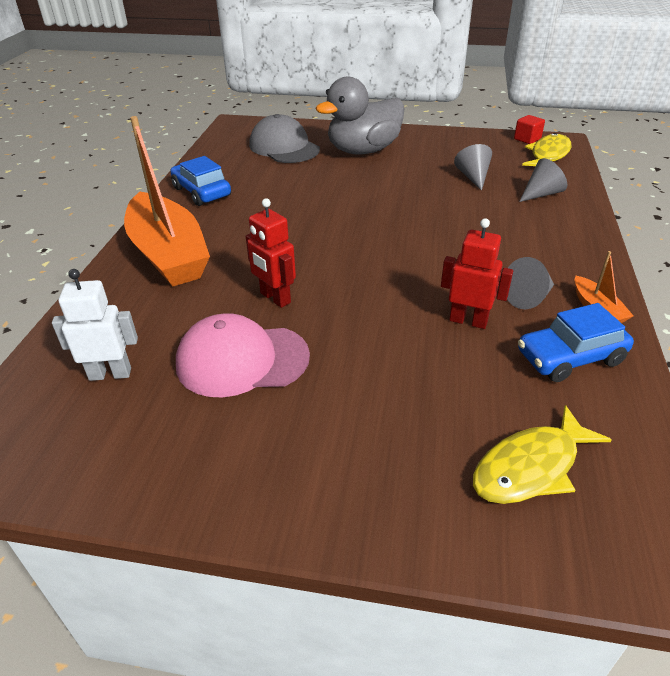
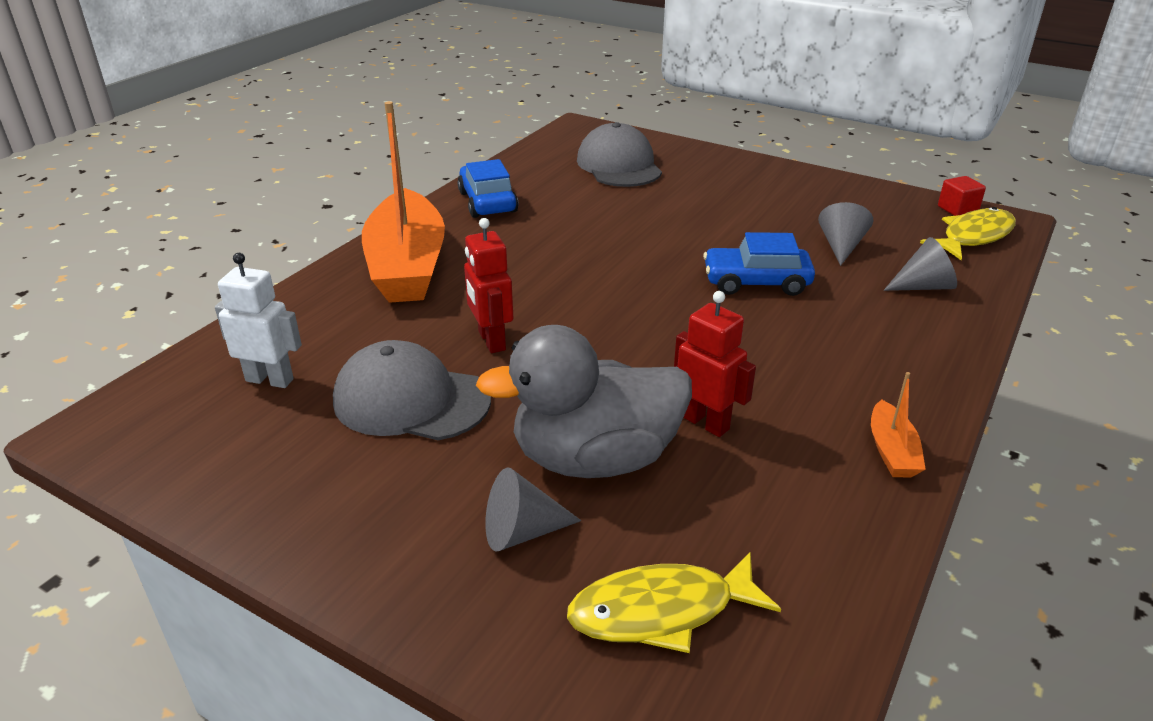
camera: 20 degrees right, 5 degrees down
(242, 360) = (411, 400): pink cap -> grey cap
(363, 151) = (716, 186): grey duck -> grey duck (595, 458)
(528, 297) = (806, 414): grey cone -> grey cone (522, 532)
(570, 357) = (808, 500): blue car -> blue car (756, 282)

